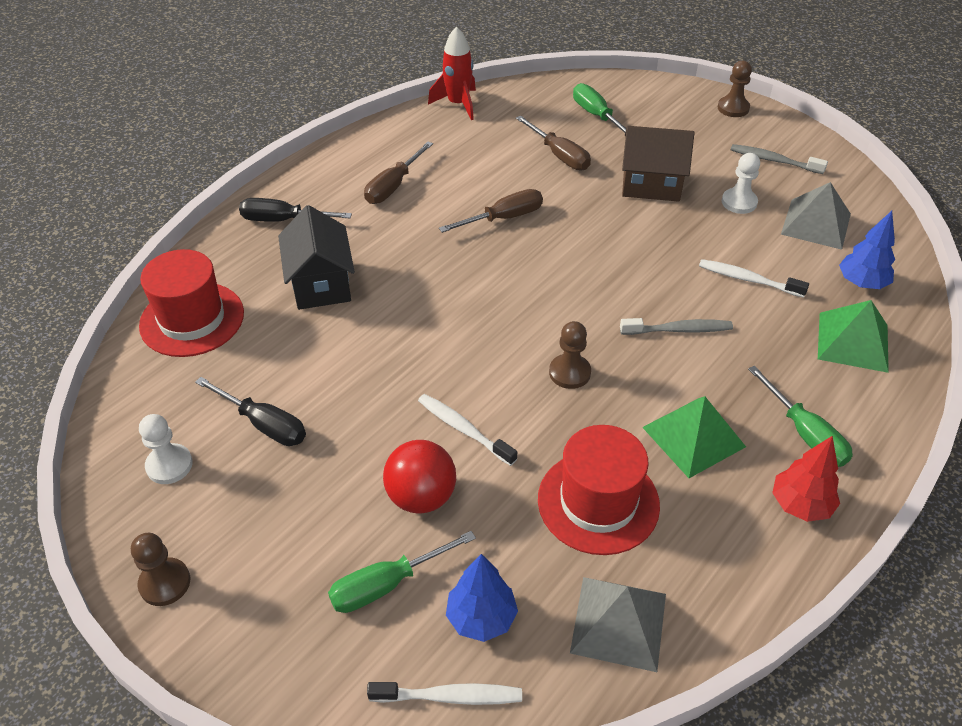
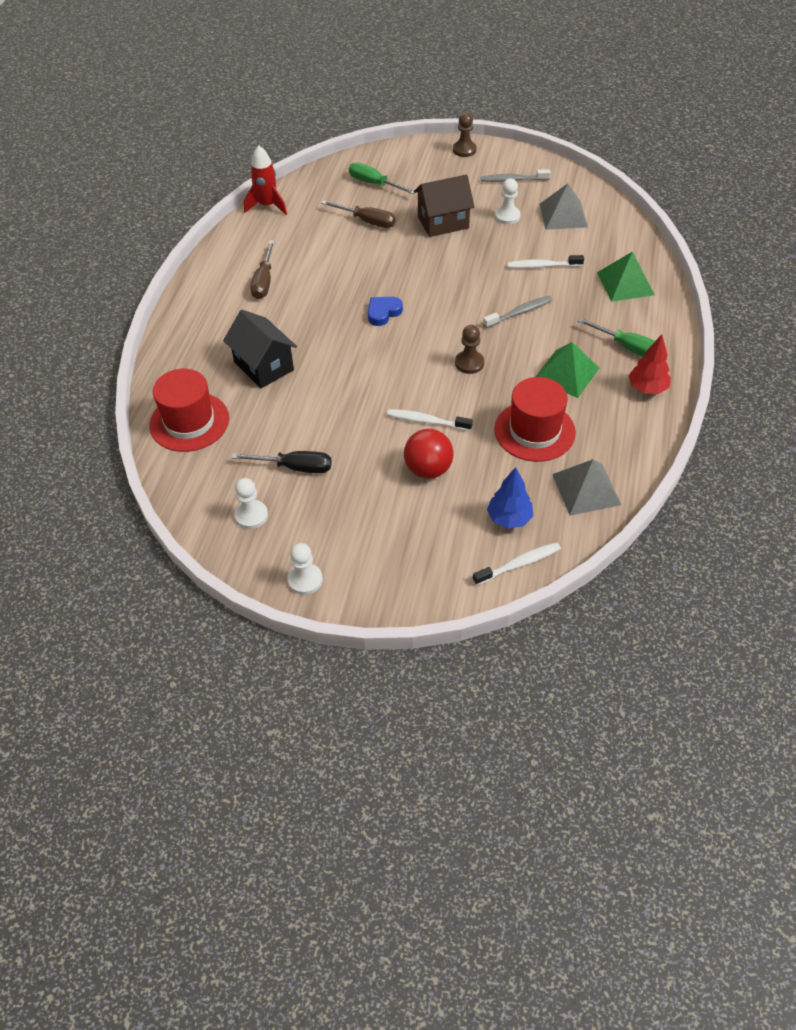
camera: 25 degrees left, 5 degrees up
(165, 583) = (305, 580): brown pawn -> white pawn
(283, 220) = (201, 332): black screwdriver -> none
(387, 584) = (442, 524): green screwdriver -> none
(503, 218) = (359, 278): brown screwdriver -> none
(504, 269) = (383, 313): none -> blue heart
(861, 283) = (611, 245): blue tree -> none

